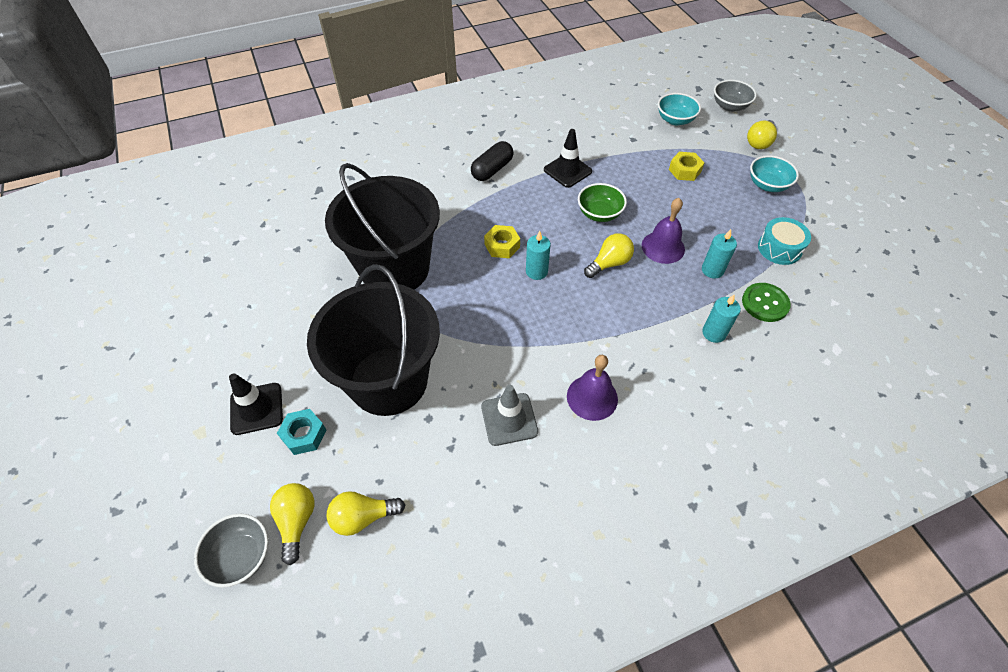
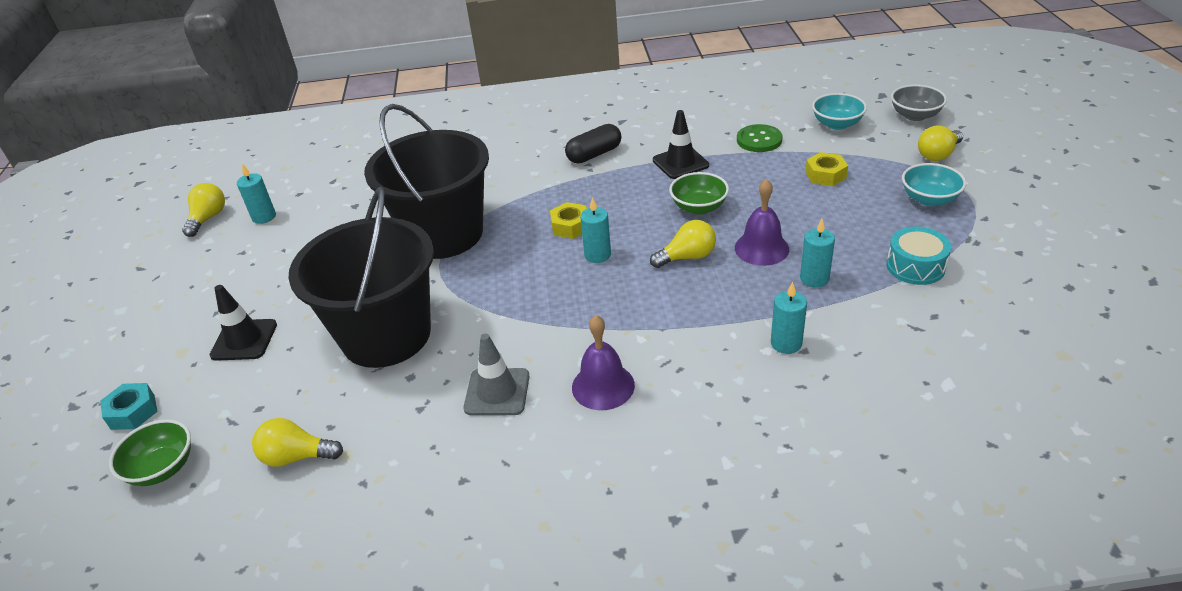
camera: 20 degrees right, 15 degrees down
(212, 272) = (264, 217): none -> turquoise candle
(241, 556) = (162, 468): grey bowl -> green bowl
(297, 521) = (230, 448): yellow light bulb -> yellow light bulb (208, 218)
(304, 435) = (277, 371): turquoise nut -> turquoise nut (133, 412)
(765, 303) = (869, 321): green button -> green button (759, 140)

